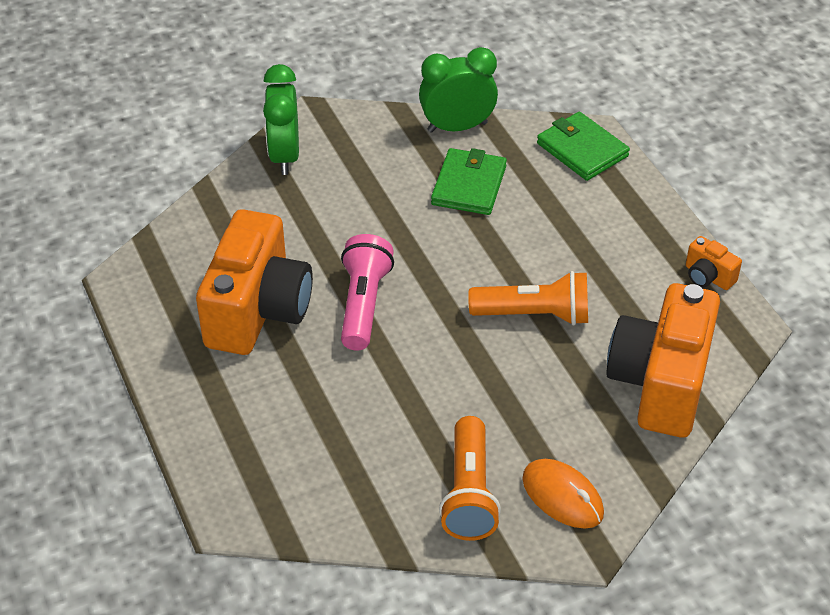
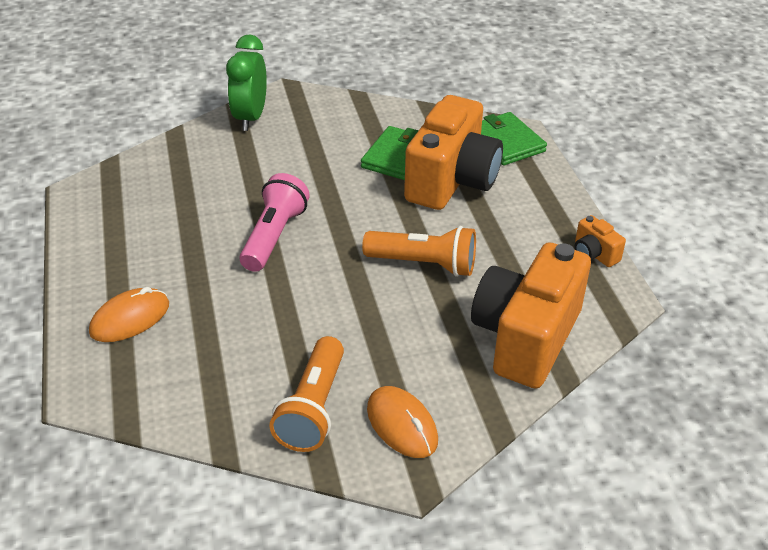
camera: 10 degrees right, 5 degrees down
(243, 424) = (130, 318): none -> orange mouse
(258, 311) = (181, 229): orange camera -> orange camera (452, 181)
(457, 127) = (403, 114): green clock -> none

